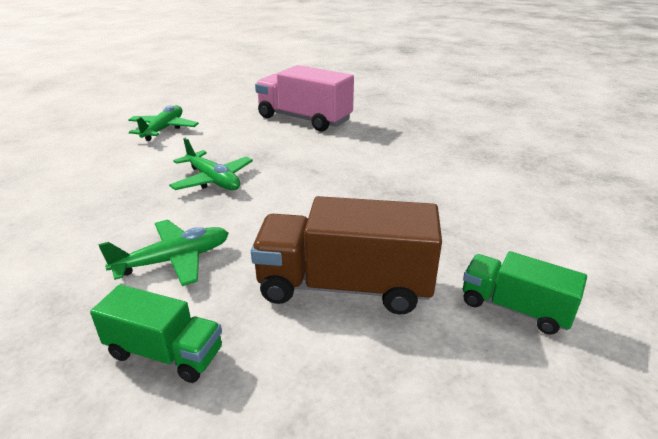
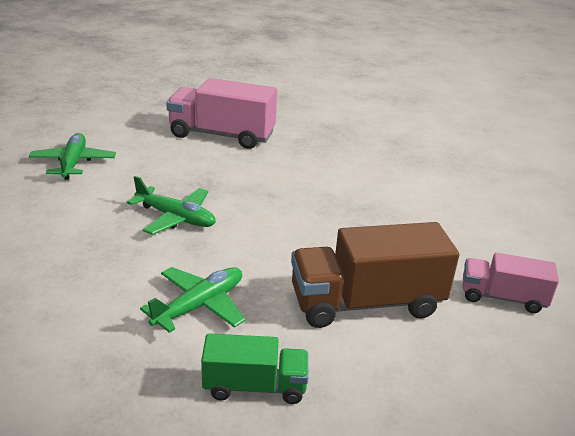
camera: 20 degrees left, 0 degrees up
(514, 308) = (502, 297): green truck -> pink truck

